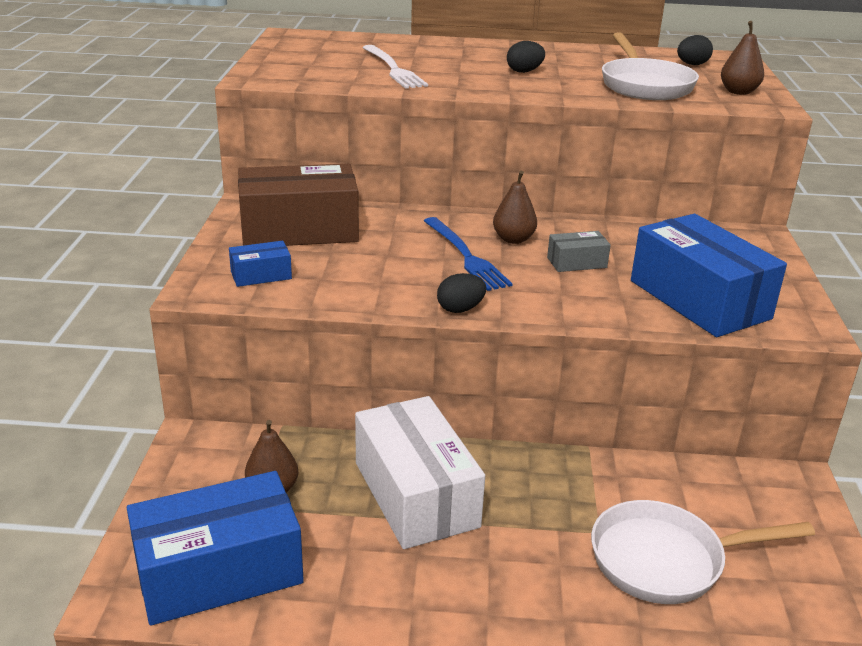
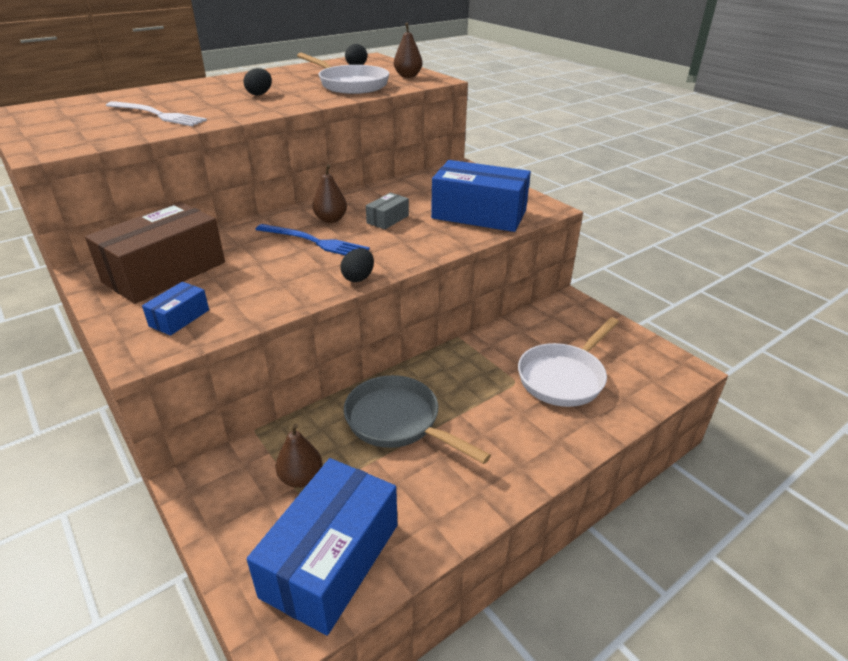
camera: 40 degrees left, 5 degrees up
(415, 494) = (398, 422): white box -> grey pan

